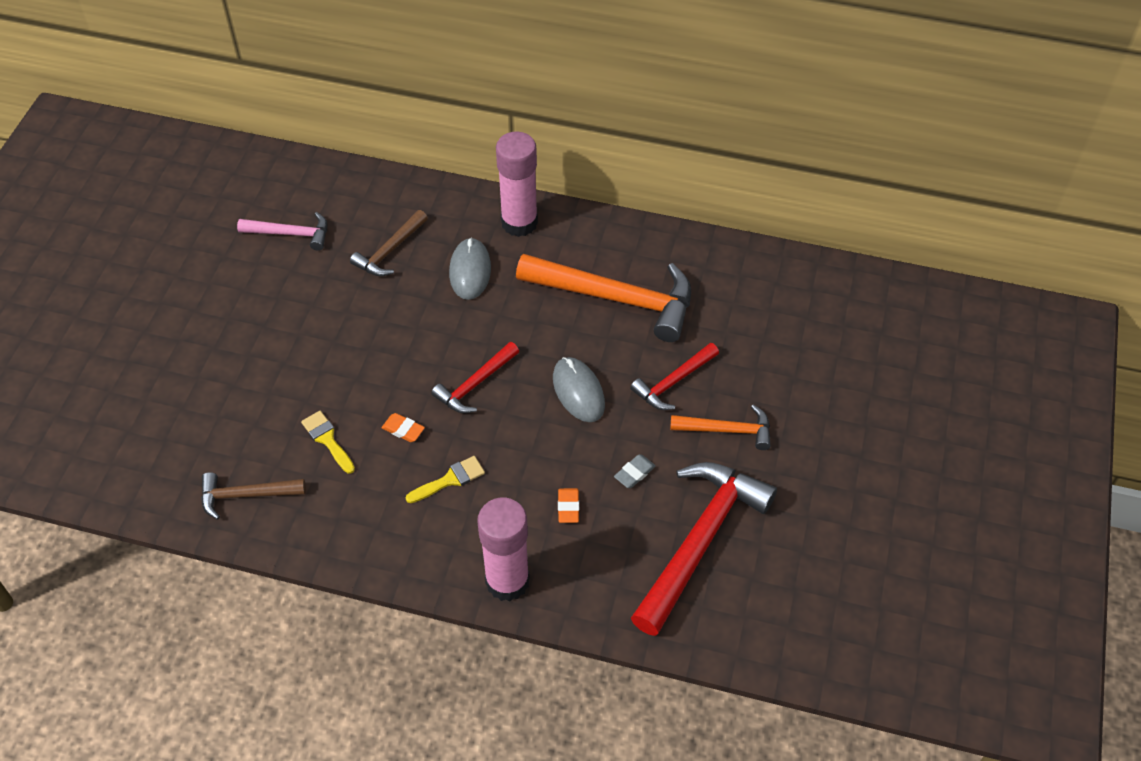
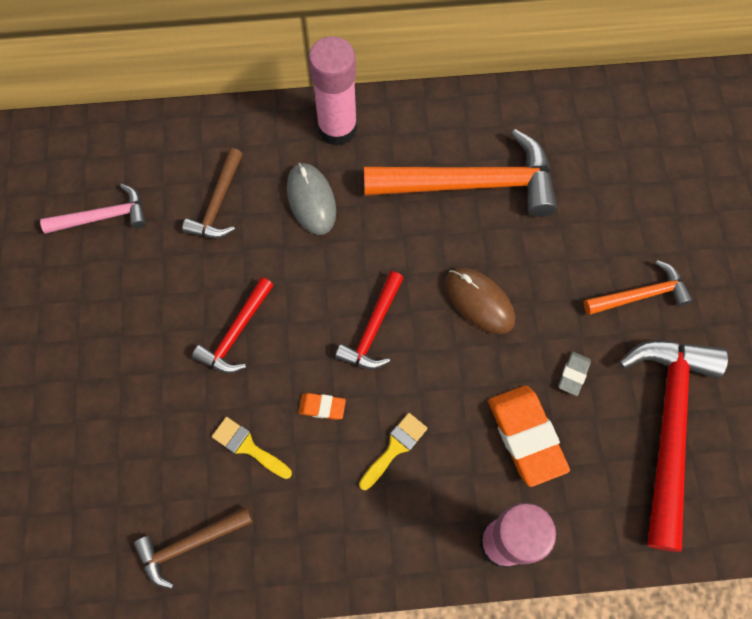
camera: 20 degrees left, 15 degrees up
(568, 507) = (526, 436): orange eraser -> orange eraser, size x2.12
(578, 391) = (479, 301): grey mouse -> brown mouse
(673, 382) = (567, 259): red hammer -> red hammer (236, 333)

